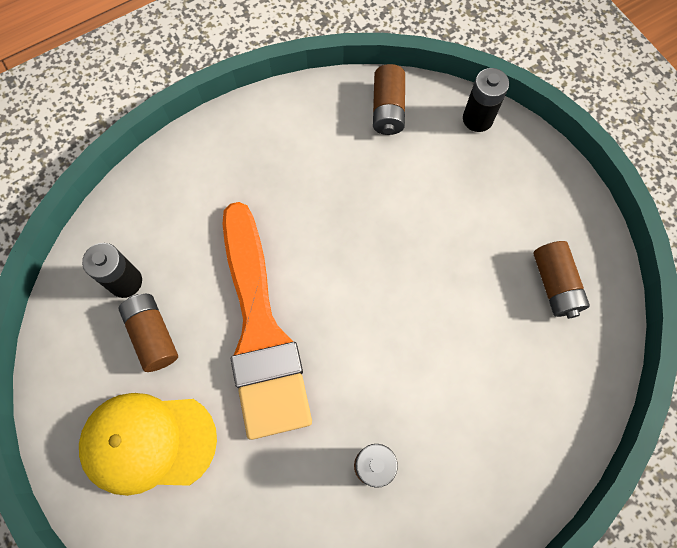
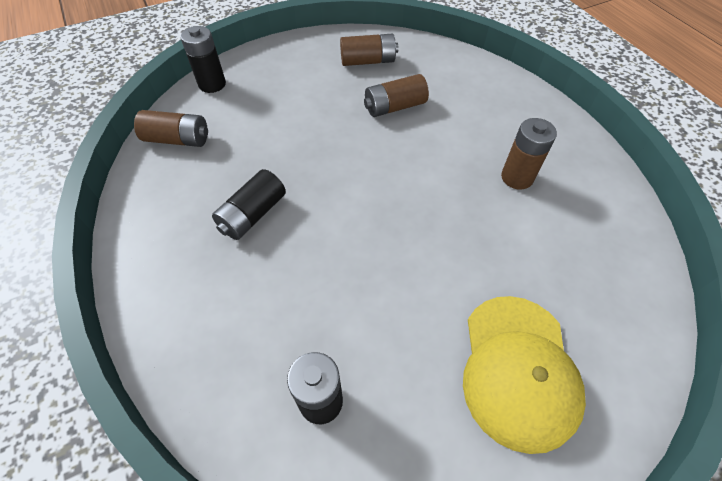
camera: 85 degrees left, 15 degrees down
(153, 335) = (393, 365): brown battery -> brown battery (394, 107)
(261, 331) = (394, 254): orange brush -> none
(299, 198) = (252, 215): none -> black battery

